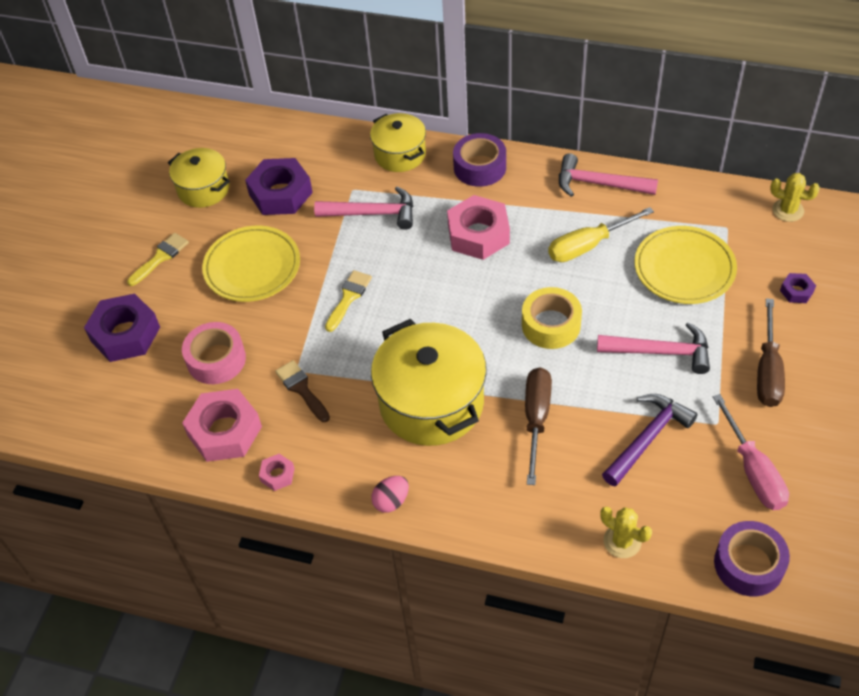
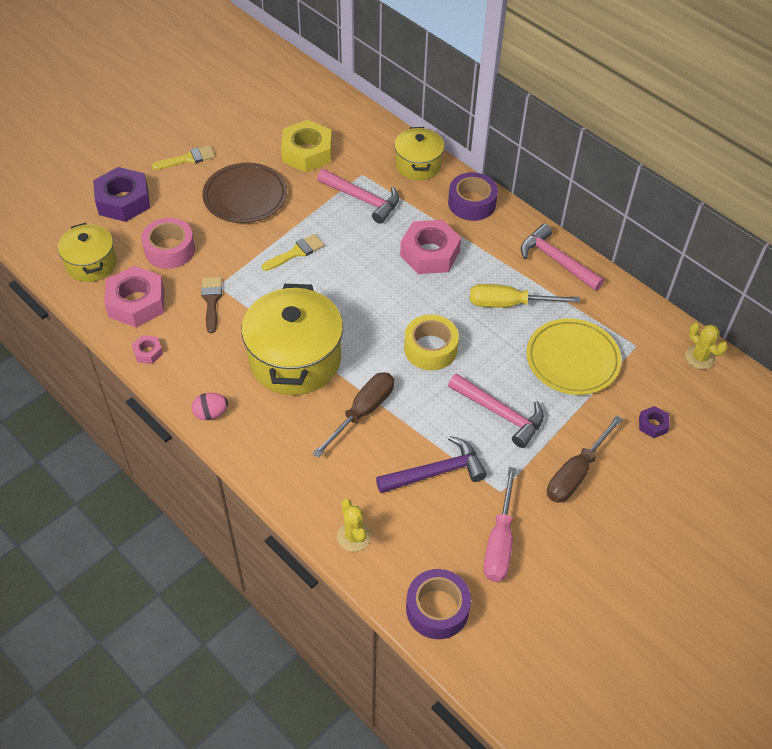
camera: 25 degrees right, 0 degrees up
(203, 189) = (255, 124): yellow pot -> yellow pot (91, 264)
(252, 267) = (245, 197): yellow plate -> brown plate
(280, 193) = (307, 153): purple nut -> yellow nut

